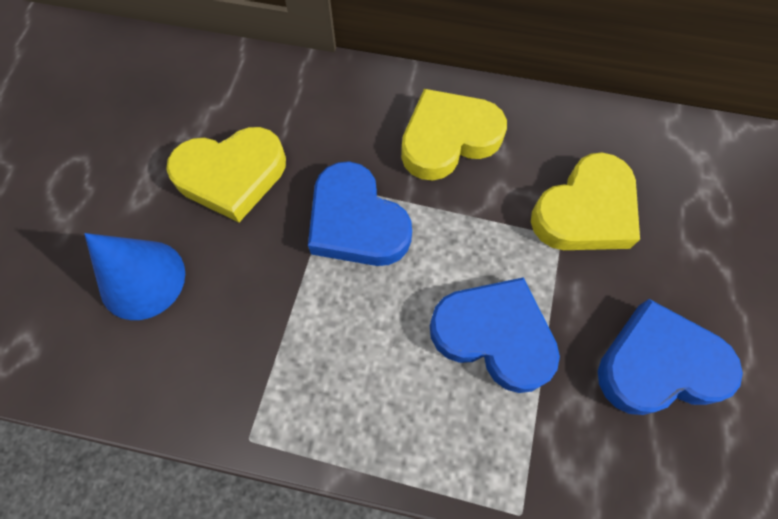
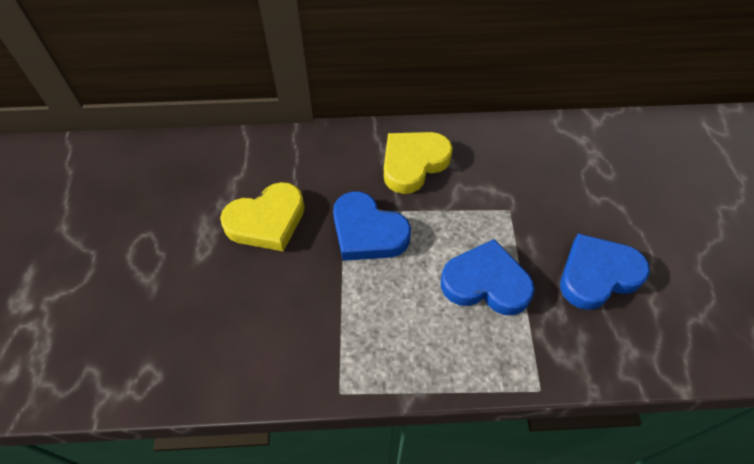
camera: 15 degrees left, 10 degrees down
(142, 279) = (224, 306): blue cone -> none
(585, 211) = (520, 190): yellow heart -> none

